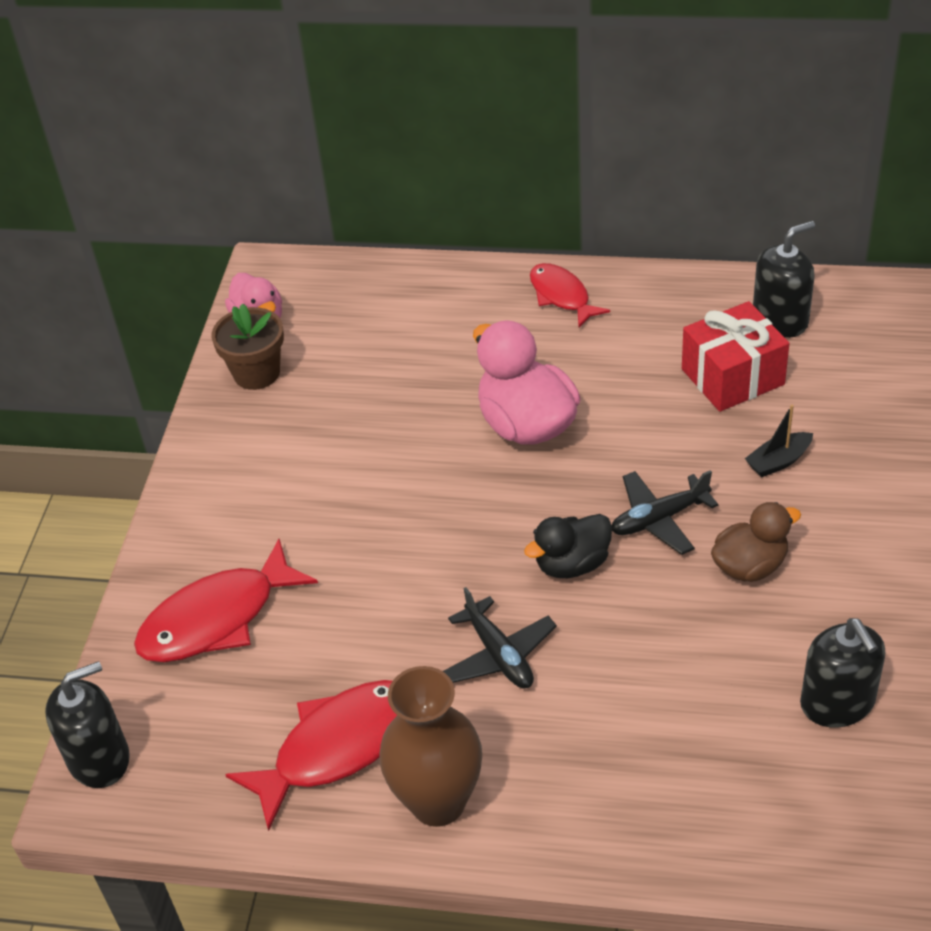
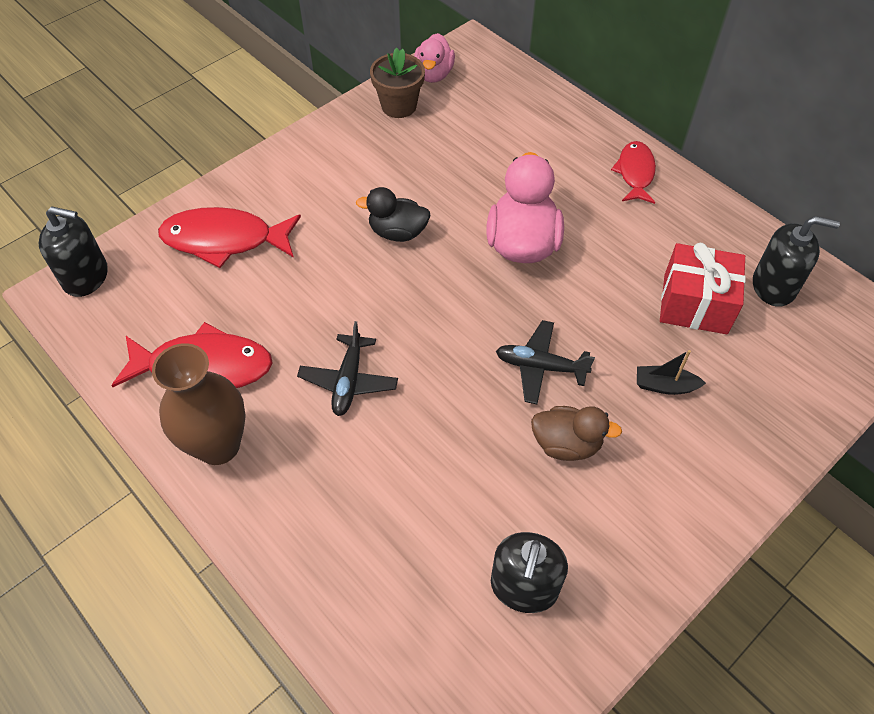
camera: 35 degrees right, 10 degrees up
(572, 564) = (453, 356): black duck -> black duck (397, 232)

